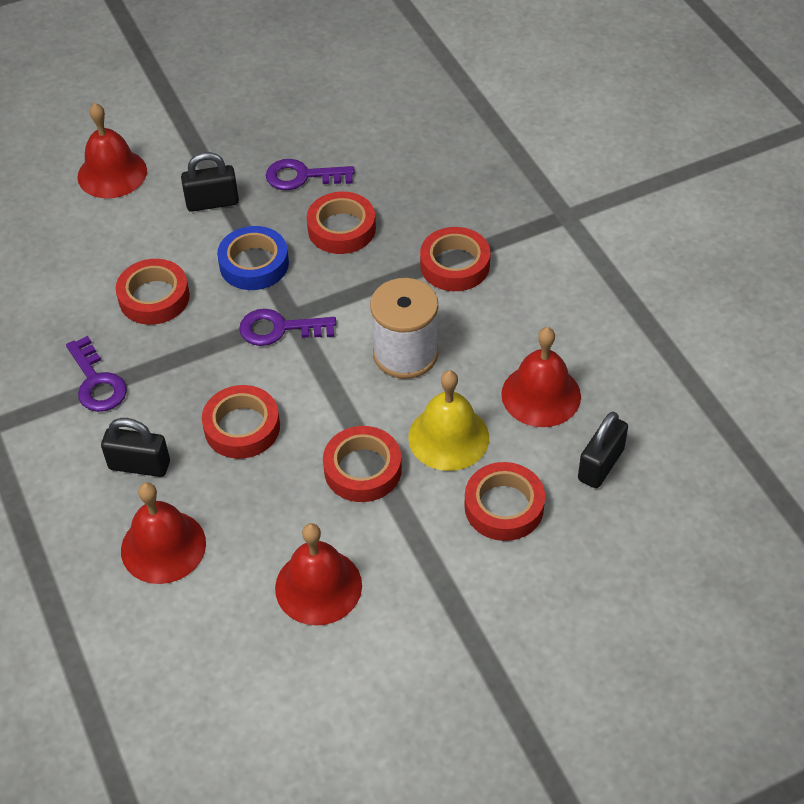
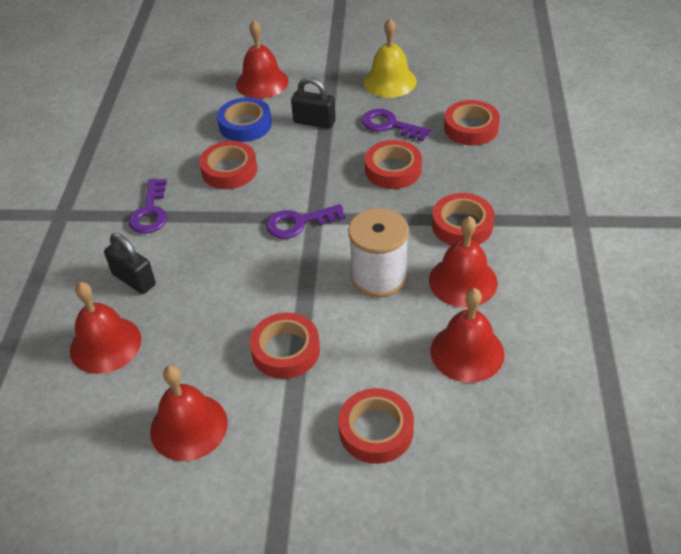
camera: 30 degrees right, 5 degrees down
(242, 427) = (222, 282): red tape -> red tape (471, 128)
(254, 264) = (313, 172): blue tape -> blue tape (245, 125)
(279, 329) = (298, 223): purple key -> purple key turned 45 degrees counterclockwise
(448, 437) = (369, 354): yellow bell -> yellow bell (389, 81)
(492, 325) = (463, 281): none -> red bell
(600, 465) = (482, 432): black padlock -> none

